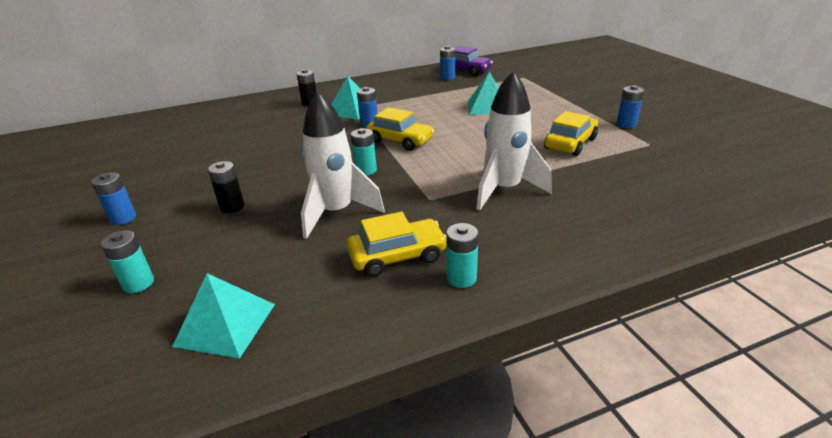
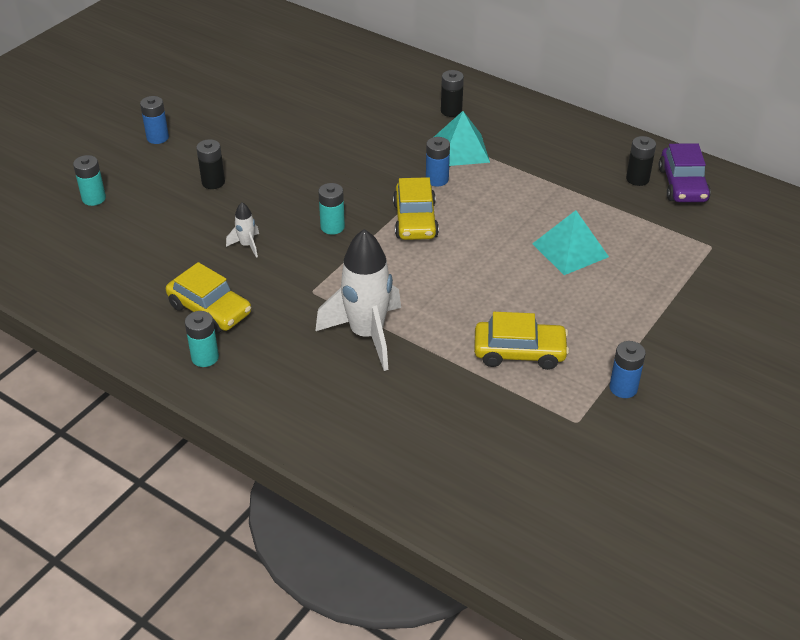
camera: 55 degrees right, 10 degrees up
(225, 324) = (81, 264): turquoise pyramid -> none
(336, 213) = (247, 245): white rocket -> white rocket, size x0.44
(447, 77) = (637, 179): blue battery -> black battery

